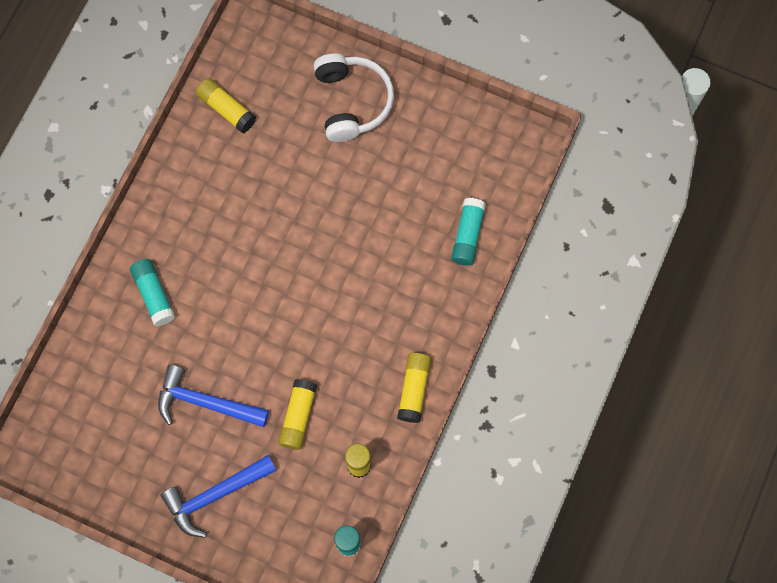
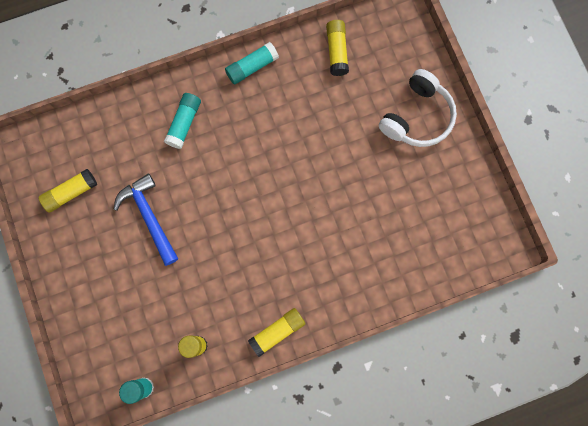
camera: 45 degrees right, 5 degrees up
(215, 495) = (99, 278): blue hammer -> none
(298, 417) = (192, 279): yellow glue stick -> yellow glue stick (71, 192)
(467, 235) = (406, 268): turquoise glue stick -> turquoise glue stick (252, 67)

